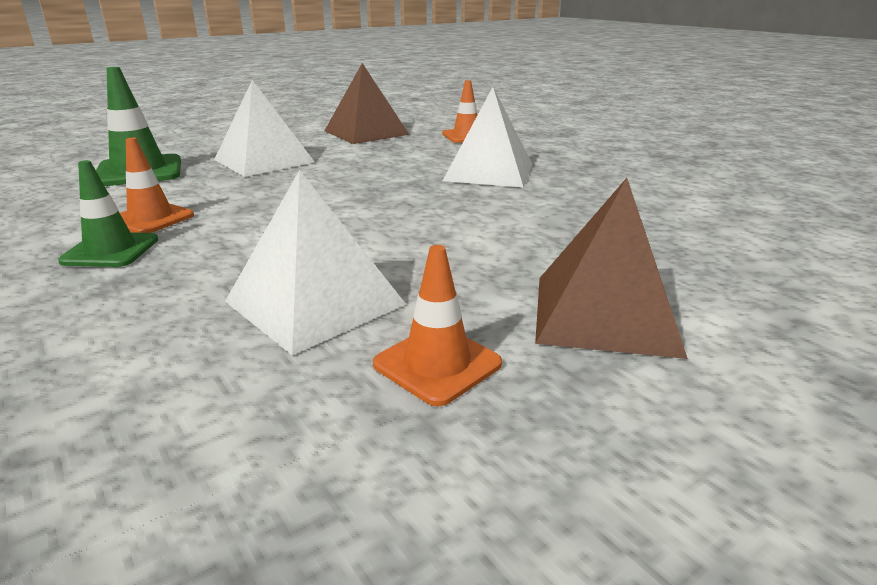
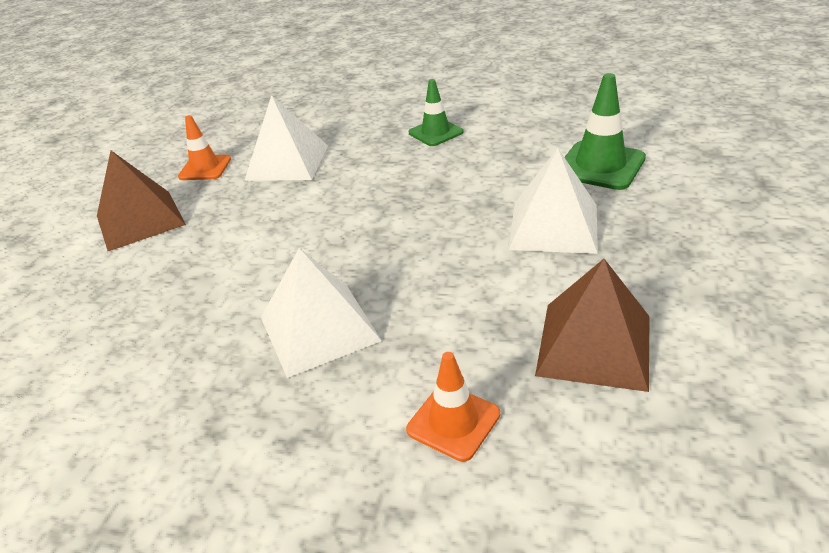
camera: 145 degrees right, 10 degrees up
(151, 219) = (469, 150): orange traffic cone -> none

